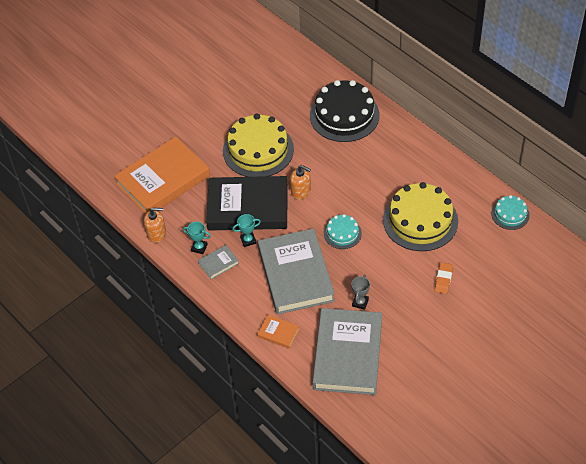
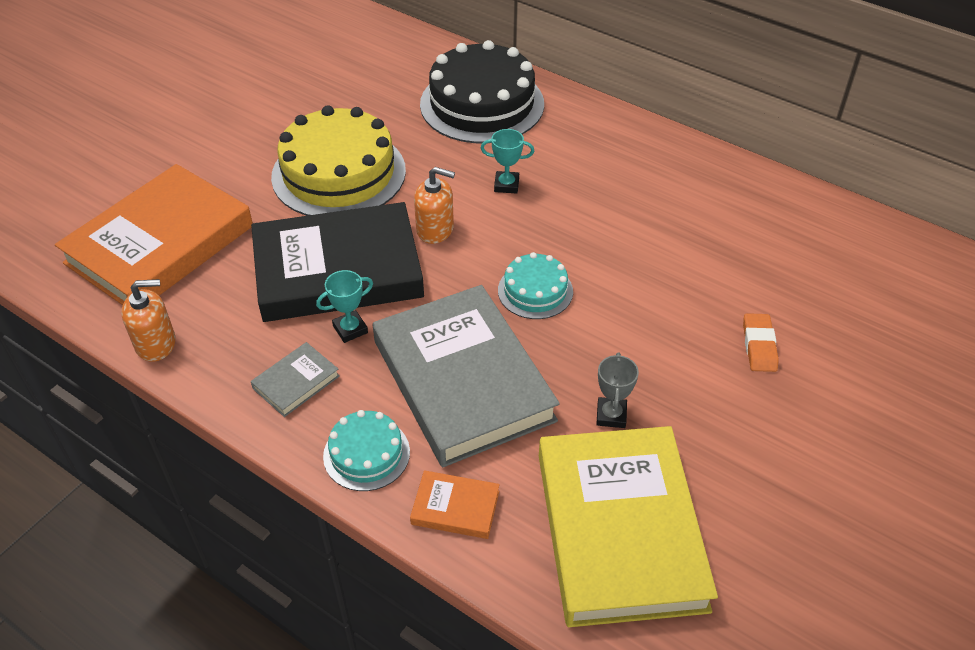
camera: 15 degrees left, 5 degrees down
(199, 247) = (250, 357): turquoise trophy -> turquoise trophy (506, 185)
(347, 354) = (619, 530): grey book -> yellow book
(420, 220) = (674, 249): yellow cake -> none
(510, 214) = (830, 217): turquoise cake -> turquoise cake (366, 454)

